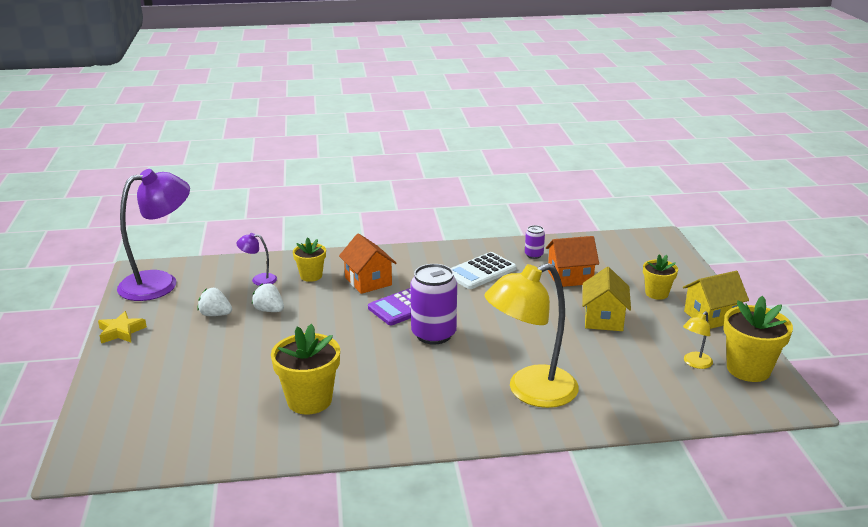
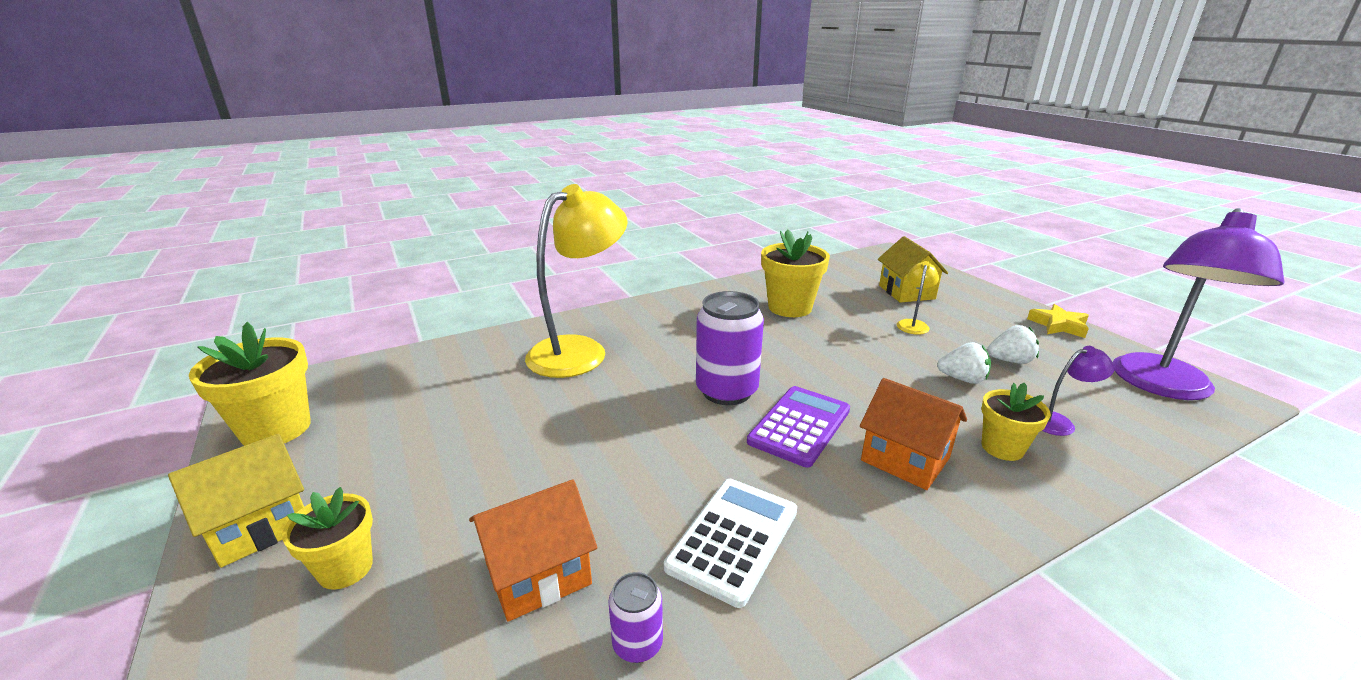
camera: 160 degrees right, 0 degrees up
(603, 319) = (478, 471): yellow house -> yellow house (906, 292)
(695, 363) = (355, 422): yellow lamp -> yellow lamp (913, 324)

